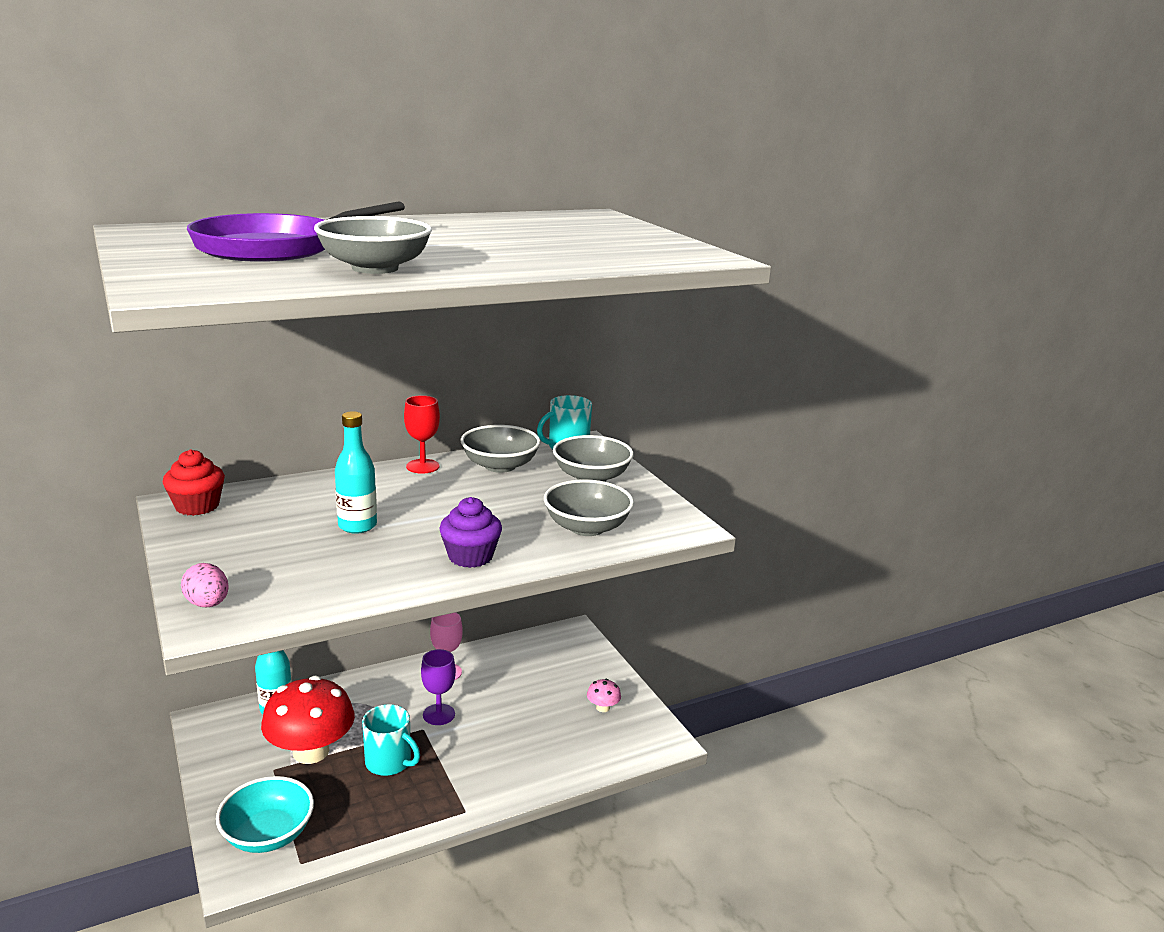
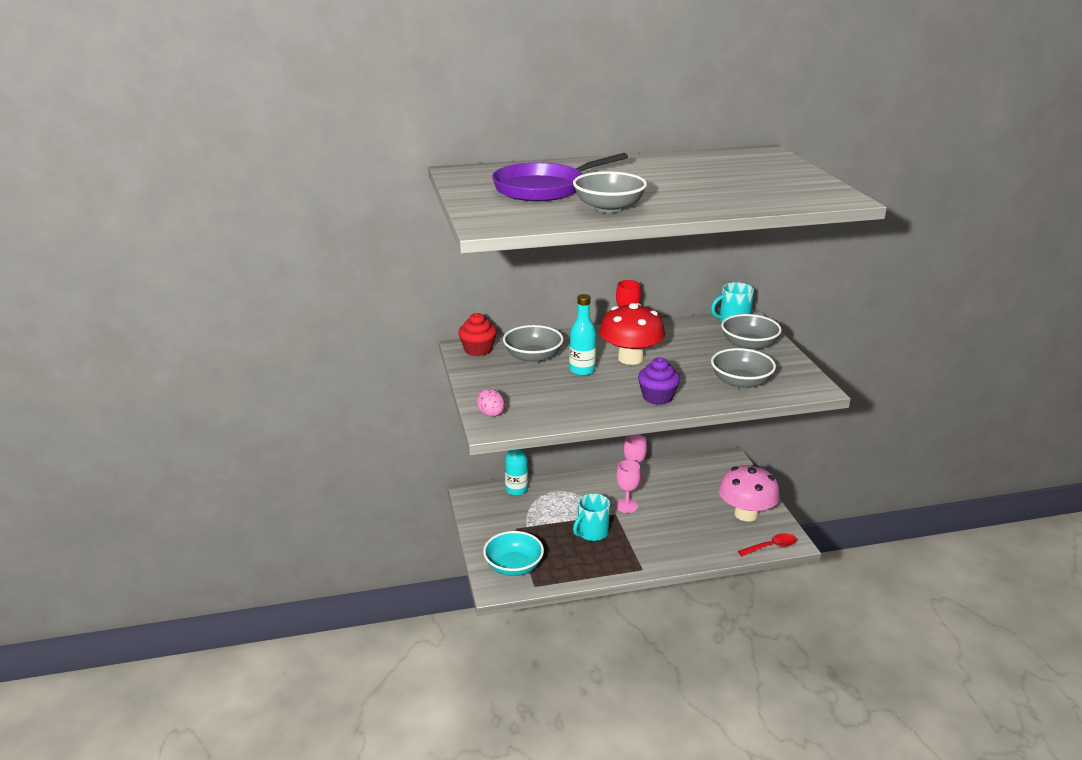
camera: 15 degrees right, 5 degrees up
(311, 751) = (539, 520): red mushroom -> red mushroom (630, 358)
(389, 762) = (592, 533): turquoise mug -> turquoise mug turned 90 degrees clockwise
(439, 714) = (626, 506): purple goblet -> pink goblet
(500, 466) = (682, 333): grey bowl -> grey bowl (533, 357)
(603, 707) = (746, 514): pink mushroom -> pink mushroom, size x2.37
(641, 752) = (771, 547): none -> red spoon

